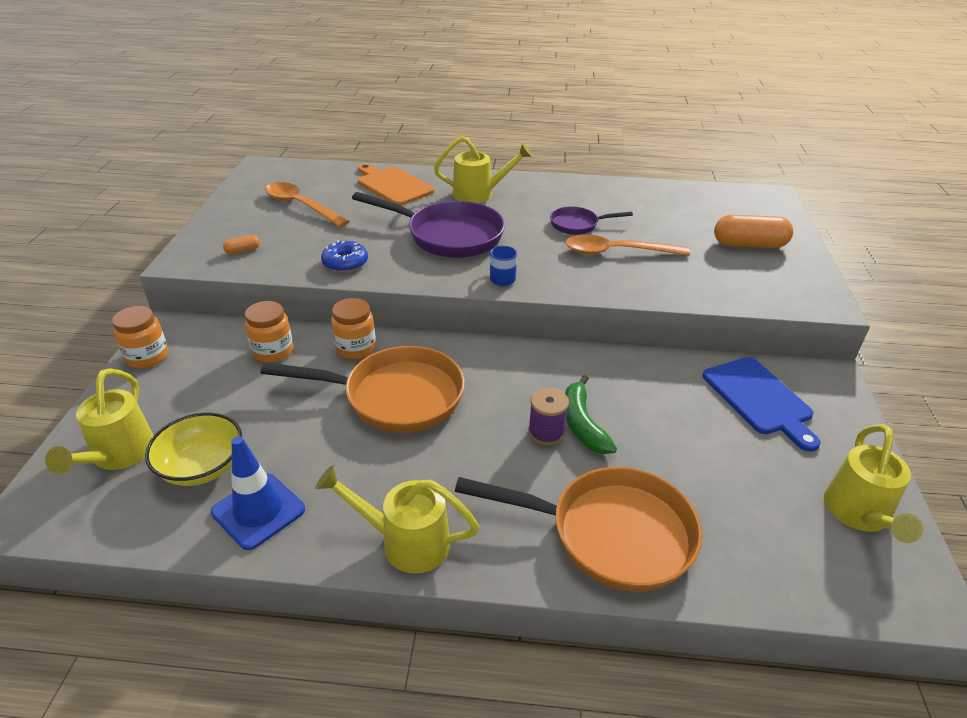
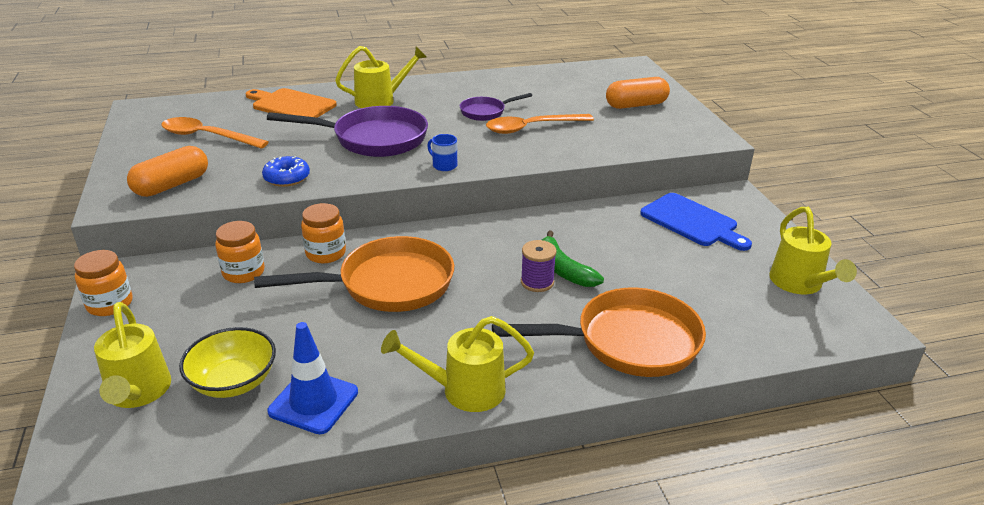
camera: 20 degrees left, 5 degrees down
(243, 250) = (172, 185): orange capsule -> orange capsule, size x2.19

